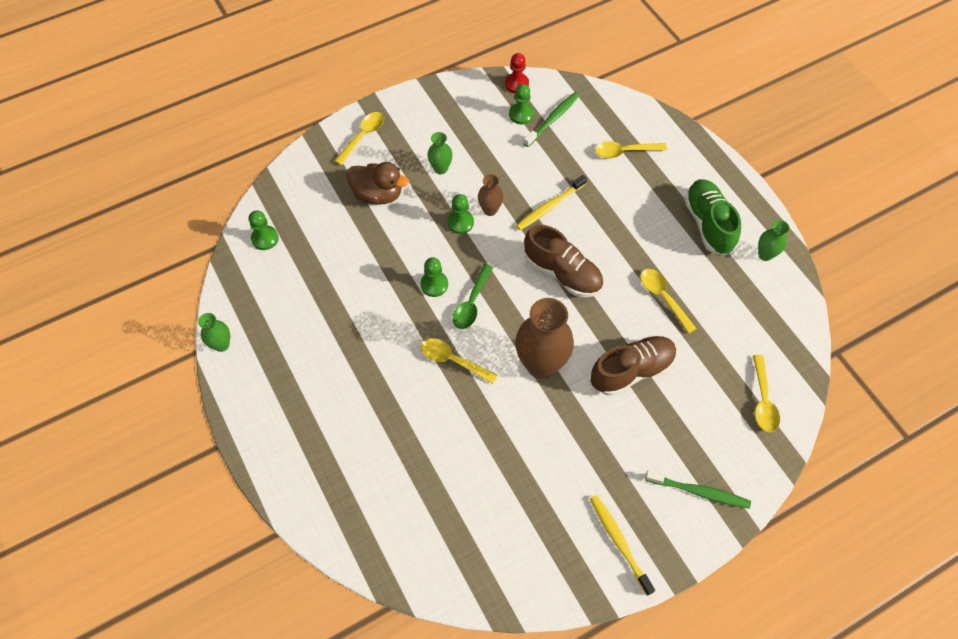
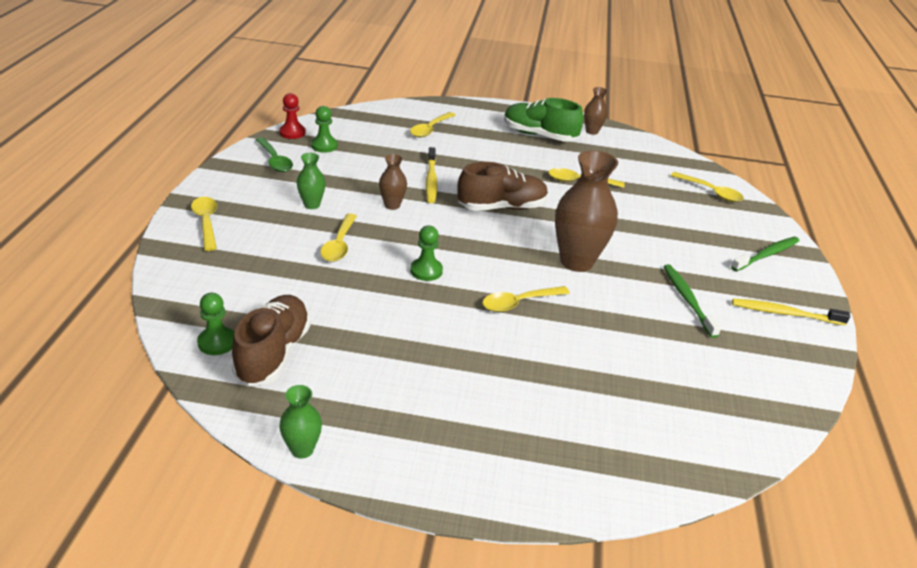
camera: 55 degrees left, 25 degrees down
(378, 194) = (283, 248): brown duck -> none
(413, 218) = (339, 244): none -> yellow spoon
(460, 222) = (382, 225): green pawn -> none
(472, 303) = (472, 262): green spoon -> green spoon (275, 160)
(552, 119) = (352, 137): green toothbrush -> green toothbrush (687, 300)
(631, 371) = (629, 226): brown shoe -> brown shoe (273, 353)
(765, 254) = (592, 131): green vase -> brown vase

